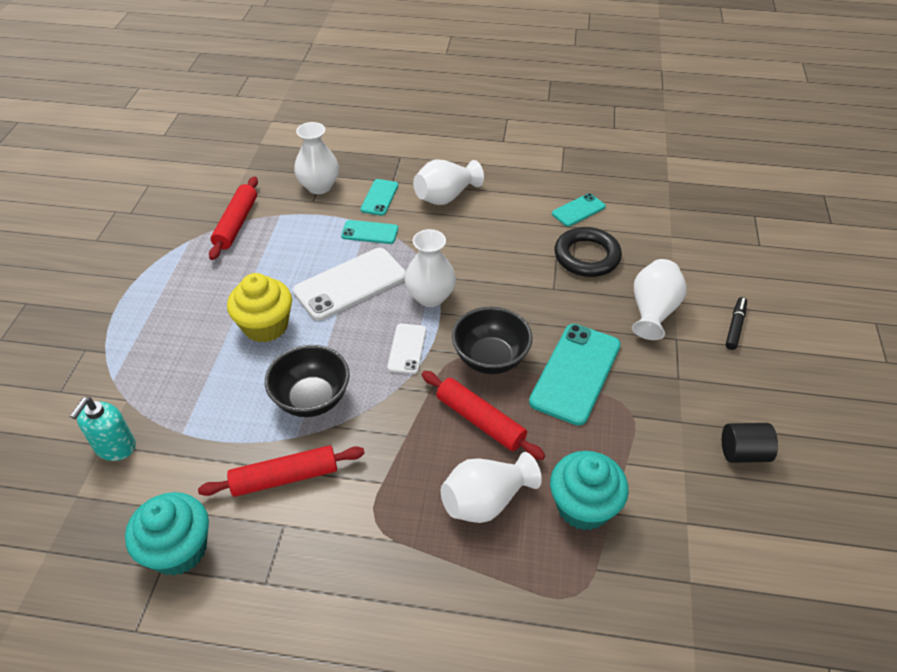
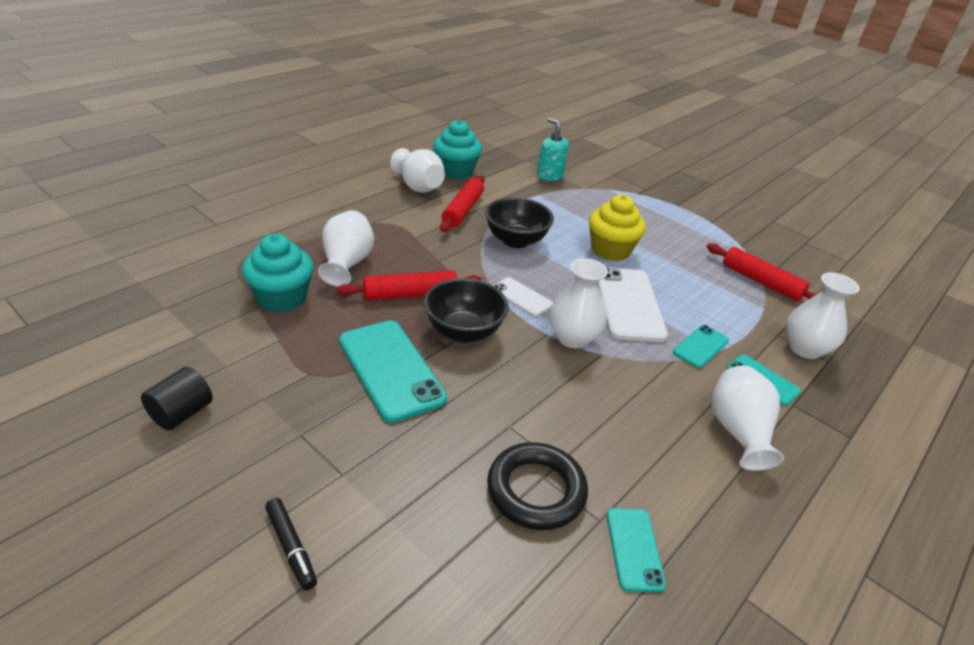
camera: 120 degrees right, 10 degrees down
(653, 312) = (396, 484): white vase -> white vase (418, 186)

